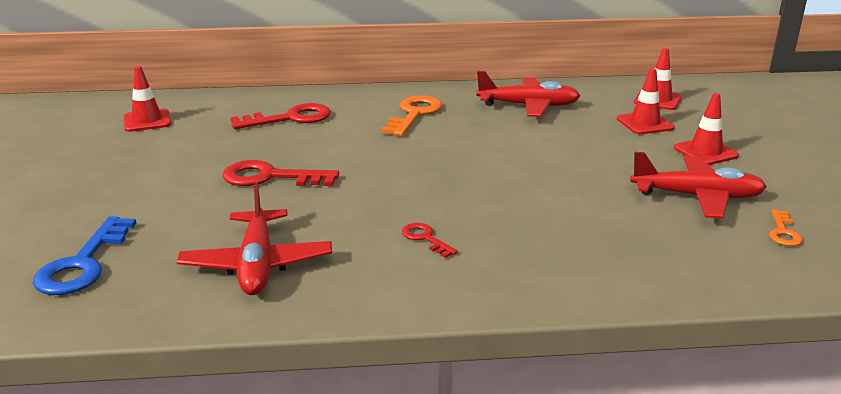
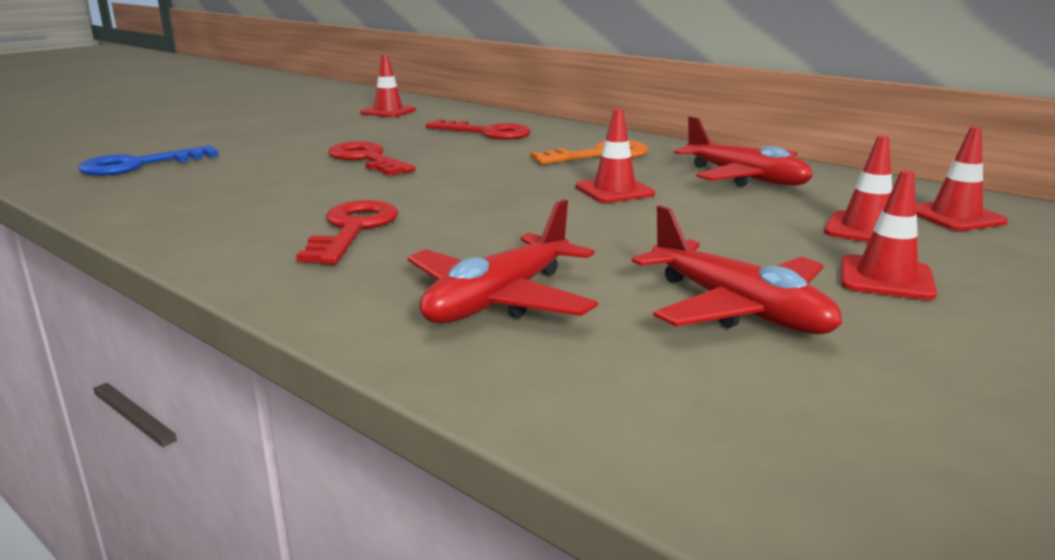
camera: 45 degrees right, 5 degrees down
(257, 264) = (208, 199): red plane -> red plane (499, 300)
(425, 238) = (353, 229): red key -> red key, size x1.89
(489, 142) = (614, 191): none -> red traffic cone
(783, 232) = (769, 391): orange key -> none

